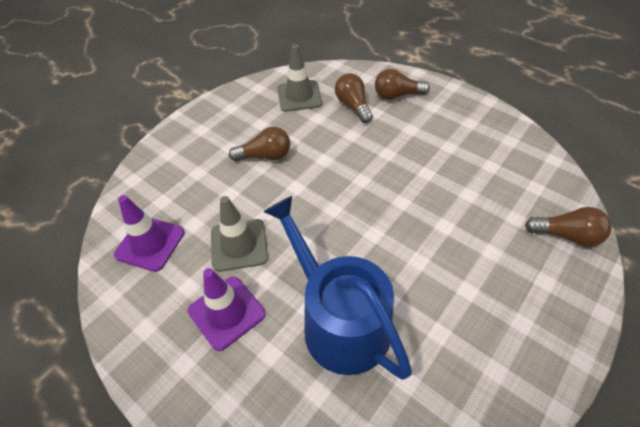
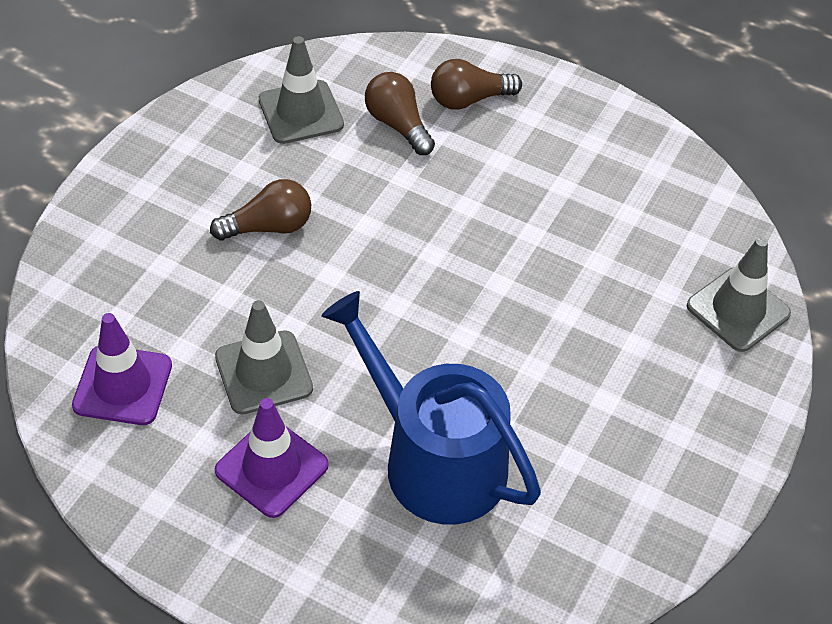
camera: 15 degrees left, 0 degrees up
(566, 235) = (738, 310): brown light bulb -> grey traffic cone

